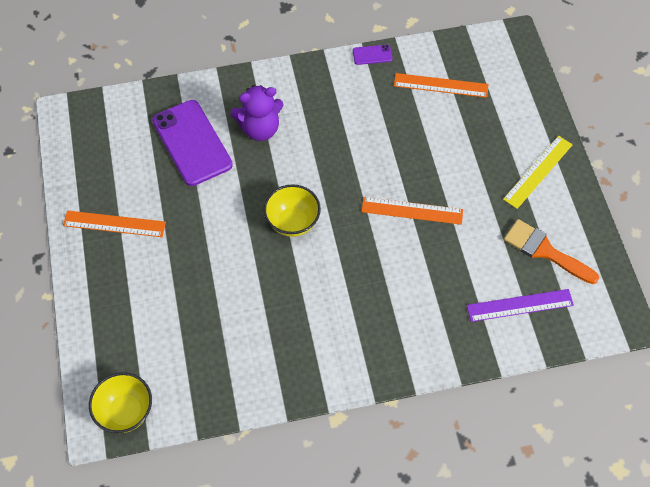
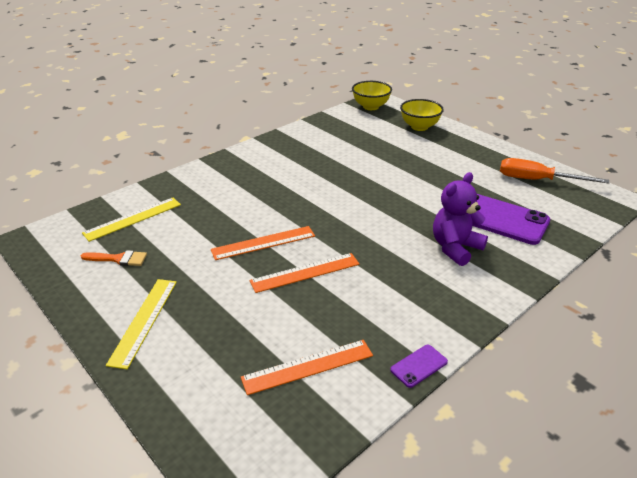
camera: 150 degrees right, 25 degrees down
(99, 169) = (537, 180): none -> orange screwdriver
(114, 224) = (482, 160): orange ruler -> orange ruler (305, 272)
(292, 222) = (359, 202): yellow bowl -> yellow bowl (419, 127)
(520, 305) = (133, 218): purple ruler -> yellow ruler
(544, 251) = (118, 259): orange brush -> orange brush, size x0.62

